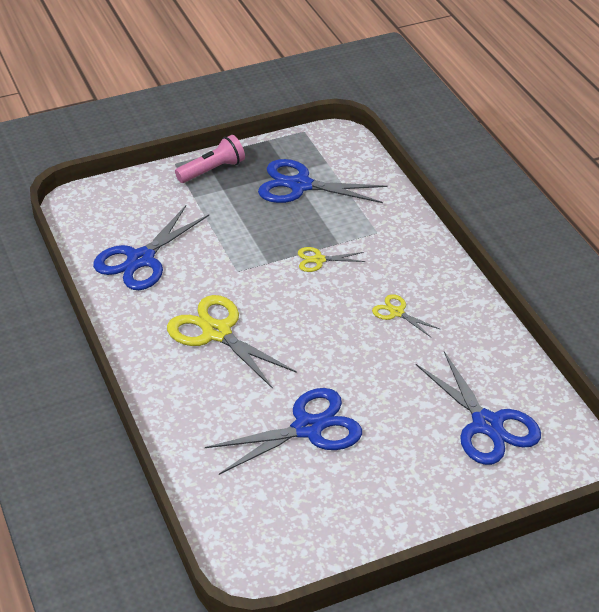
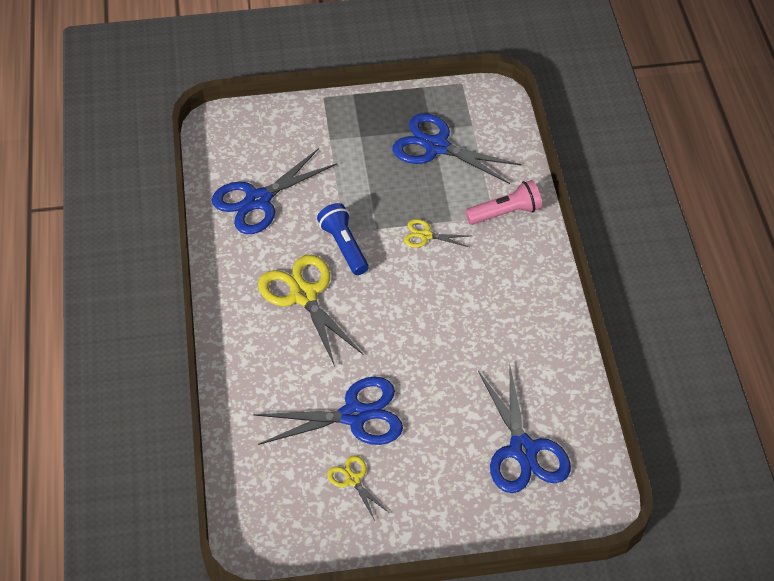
camera: 15 degrees right, 10 degrees up
(212, 170) = (357, 112): pink flashlight -> pink flashlight (505, 213)
(241, 283) = (344, 246): none -> blue flashlight
(397, 312) = (480, 310): yellow scissors -> yellow scissors (353, 480)

